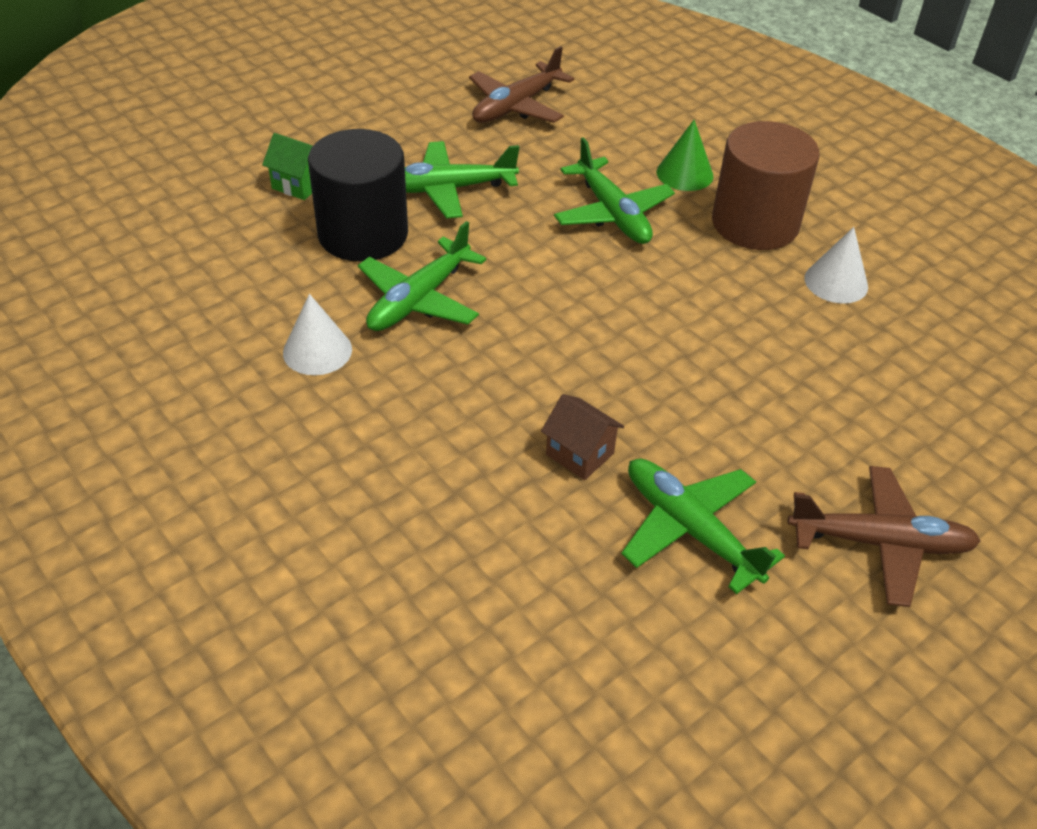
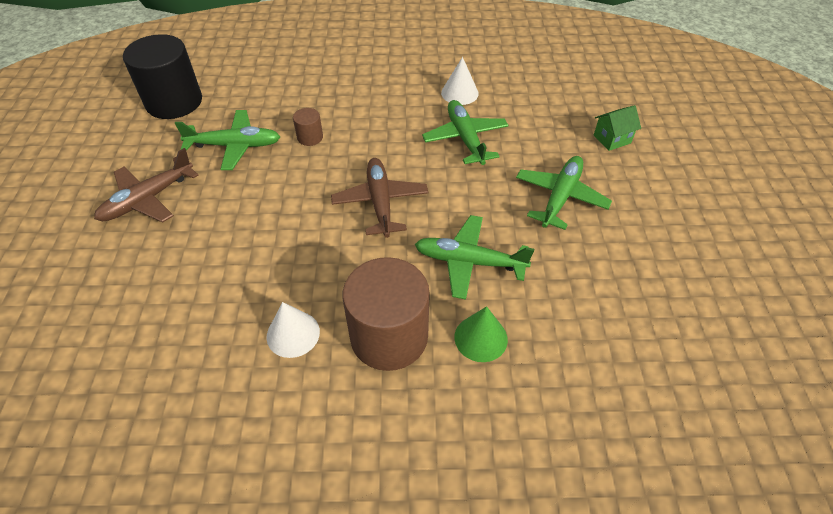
camera: 130 degrees right, 5 degrees up
(363, 234) = (541, 143): black cylinder -> black cylinder (174, 102)
(516, 106) = (649, 291): brown plane -> brown plane (380, 202)
(580, 454) = (310, 137): brown house -> brown cylinder

